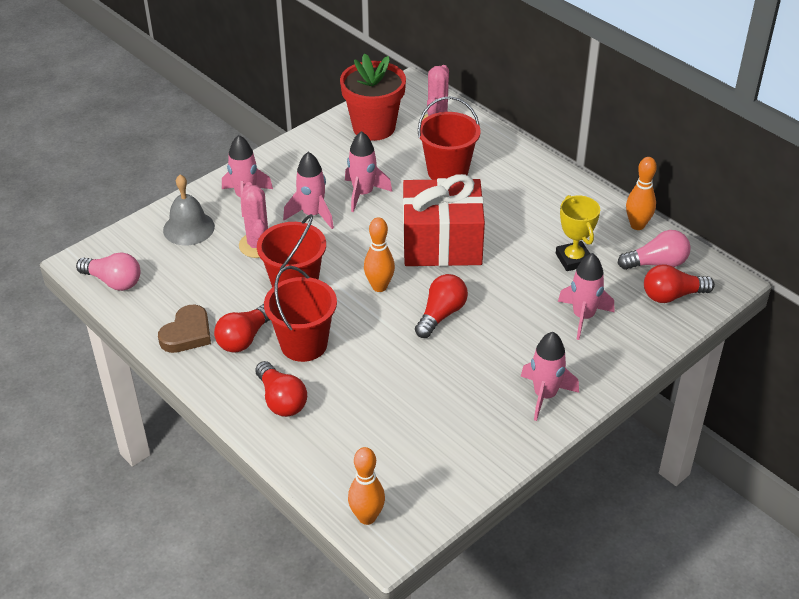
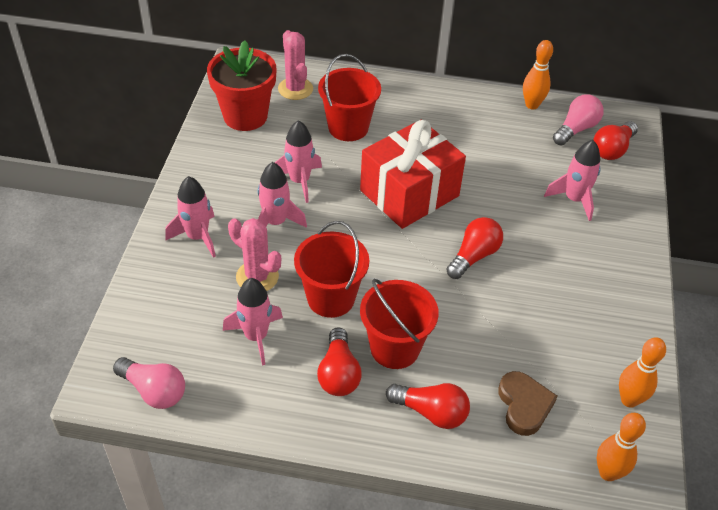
camera: 40 degrees left, 5 degrees up
(113, 281) = (154, 391): pink light bulb -> pink light bulb turned 45 degrees clockwise
(187, 333) = (282, 400): brown heart -> brown heart (524, 405)
(188, 228) = (173, 295): grey bell -> none
(379, 287) = (401, 259): orange bowling pin -> orange bowling pin (629, 400)
(441, 314) = (474, 256): red light bulb -> red light bulb turned 45 degrees clockwise
(545, 395) = (617, 280): pink rocket -> pink rocket (256, 336)
(573, 259) = (518, 155): yellow trophy -> none

